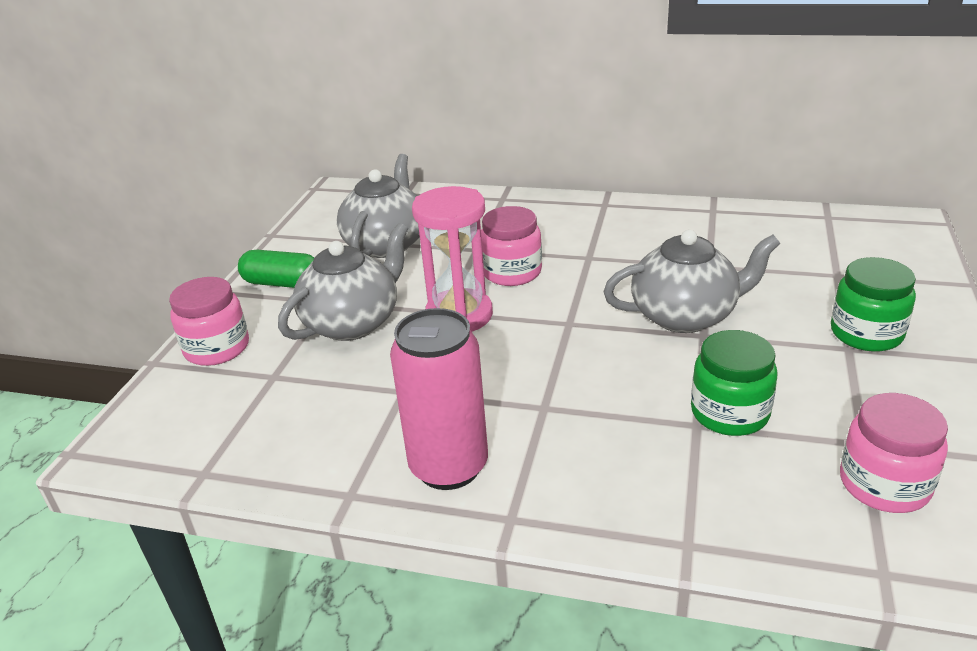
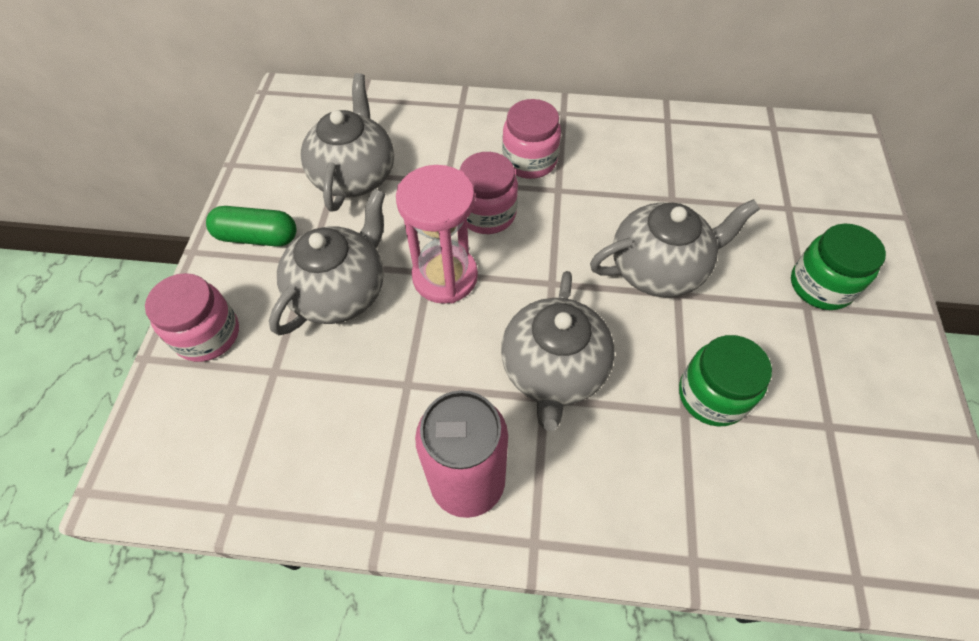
camera: 10 degrees left, 25 degrees up
(557, 387) = (553, 370): none -> grey teapot
(884, 484) = (850, 475): pink jar -> pink jar (529, 161)

